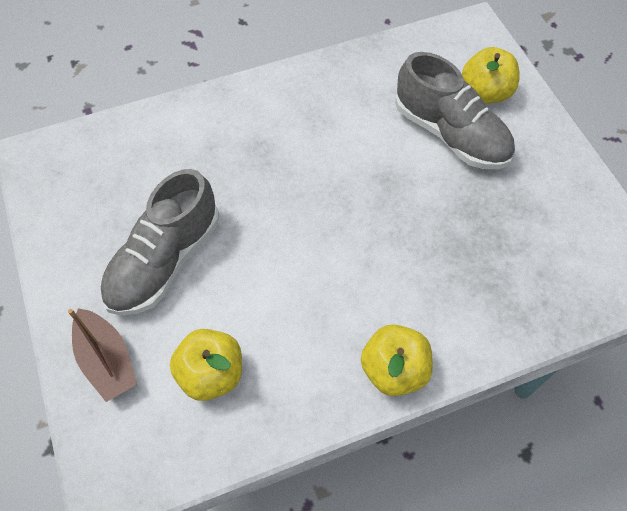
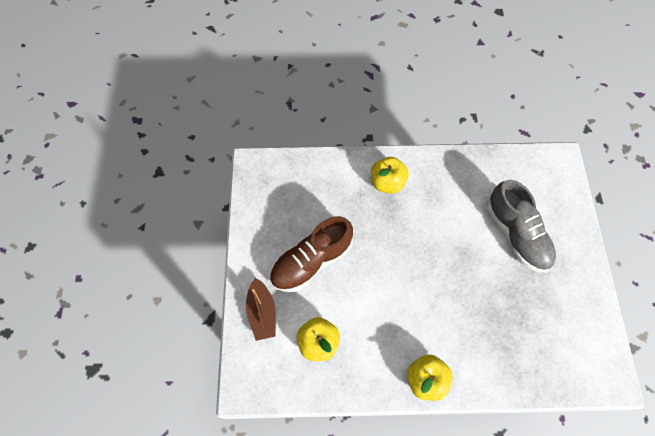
camera: 20 degrees right, 5 degrees up
(164, 261) = (311, 261): grey shoe -> brown shoe
(485, 93) = (551, 212): yellow apple -> yellow apple (387, 182)

